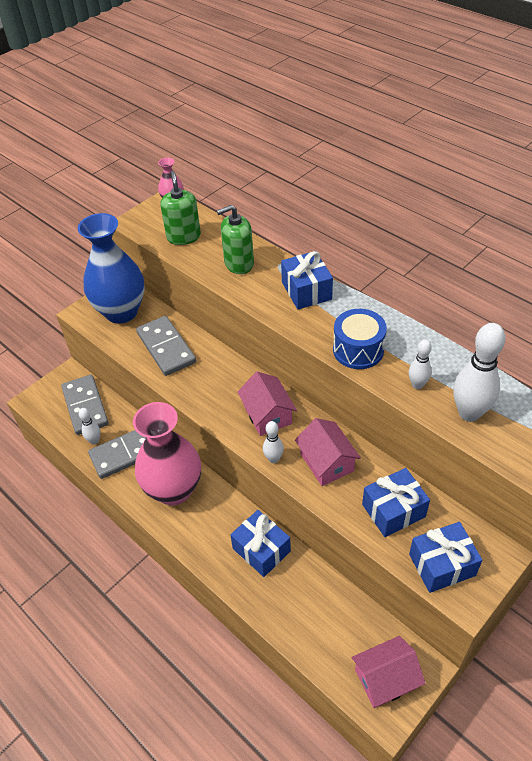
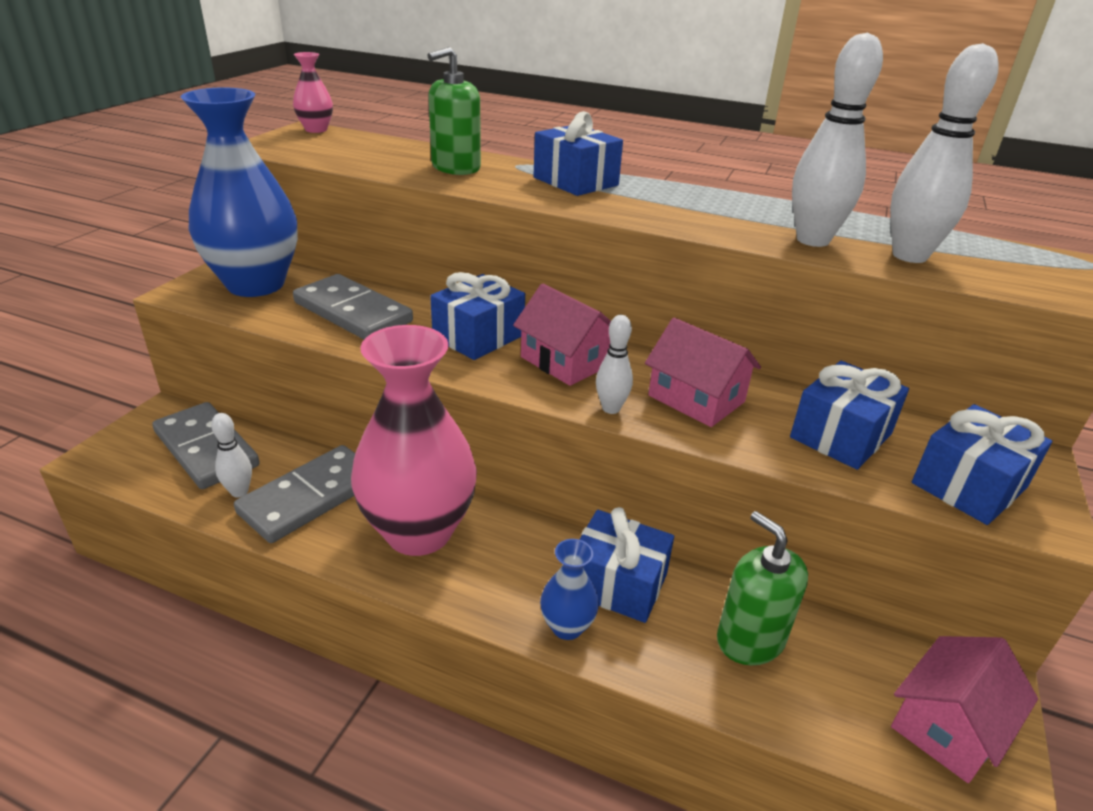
camera: 25 degrees left, 15 degrees down
(183, 237) = (352, 153): green soap dispenser -> green soap dispenser (750, 639)
(224, 567) = (567, 627): none -> blue vase
(227, 383) = (478, 336): none -> blue gift
(358, 350) = (698, 220): blue drum -> none
(417, 385) = (812, 240): white bowling pin -> white bowling pin, size x1.87

